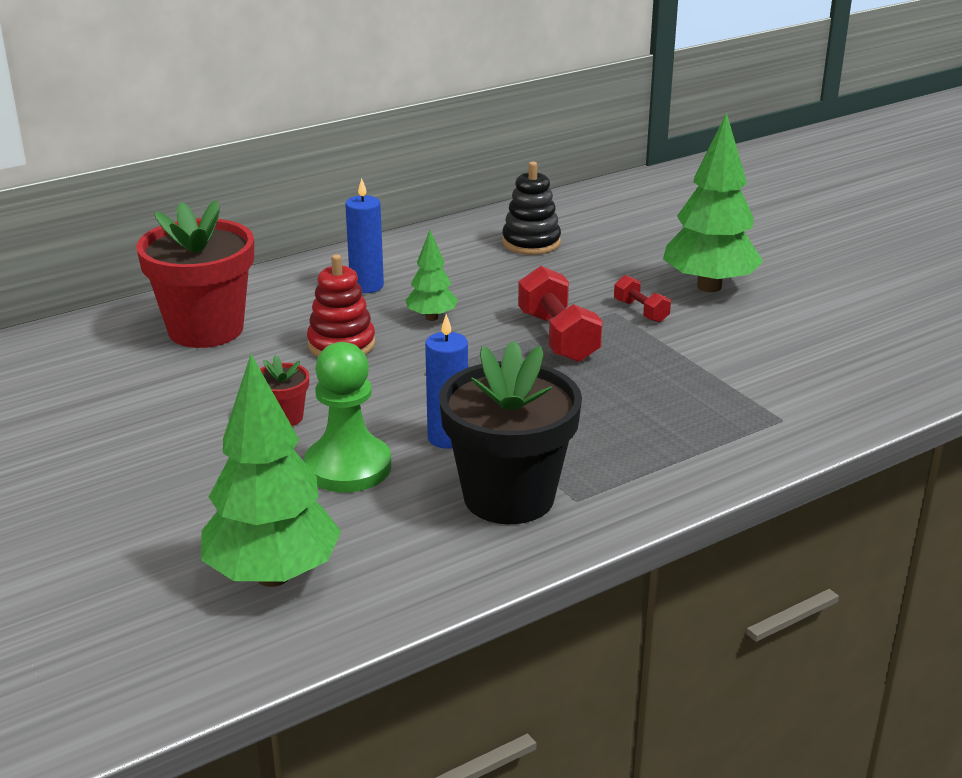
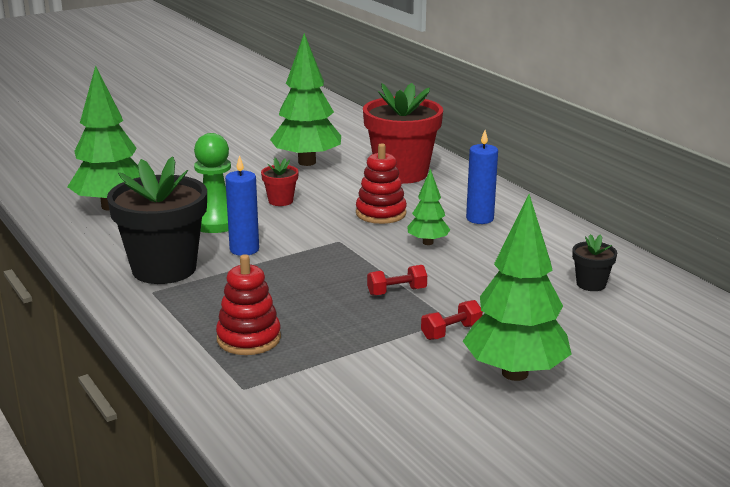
camera: 90 degrees right, 5 degrees down
(134, 401) = (307, 162): none -> green tree
(531, 242) = (591, 284): black stacking toy -> black flower pot
(558, 337) = (396, 291): red dumbbell -> red dumbbell, size x0.55
(681, 422) = (248, 338): none -> red stacking toy

